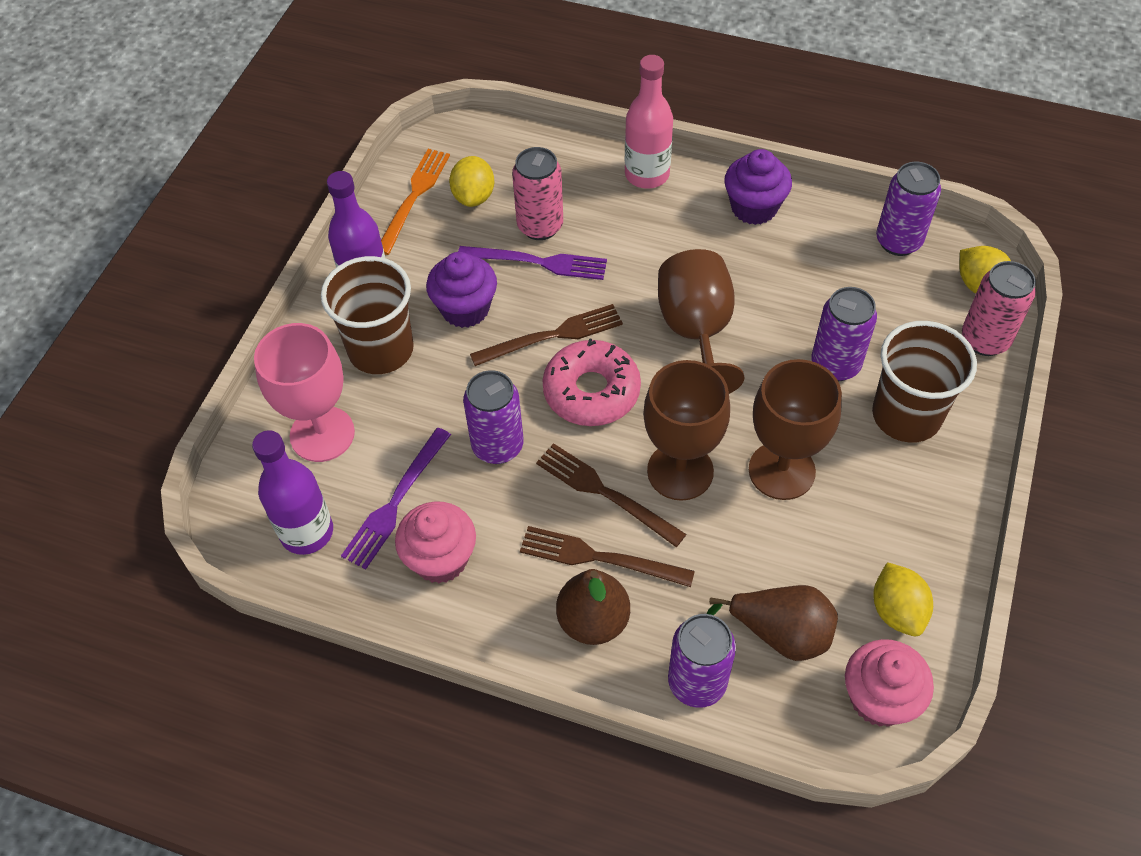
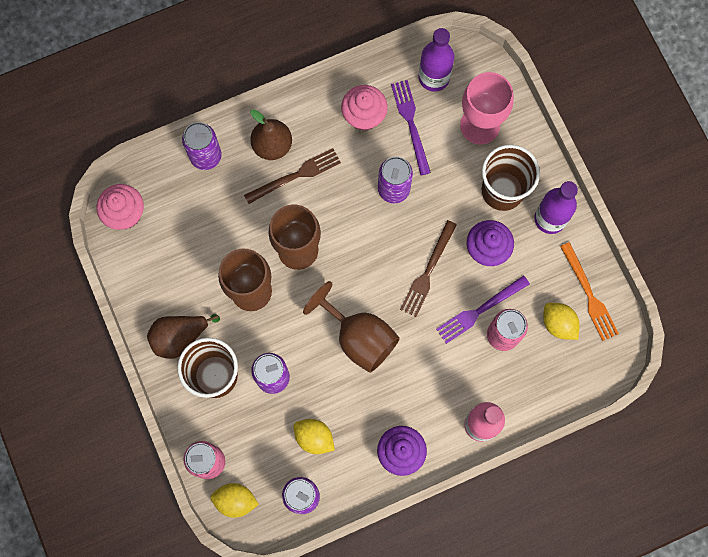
camera: 135 degrees right, 20 degrees up
(591, 391) = (378, 256): pink donut -> none
(605, 493) = (322, 209): brown fork -> none
(781, 633) = (188, 208): brown pear -> brown pear (179, 337)
(897, 610) = (146, 262): yellow lemon -> yellow lemon (314, 437)

